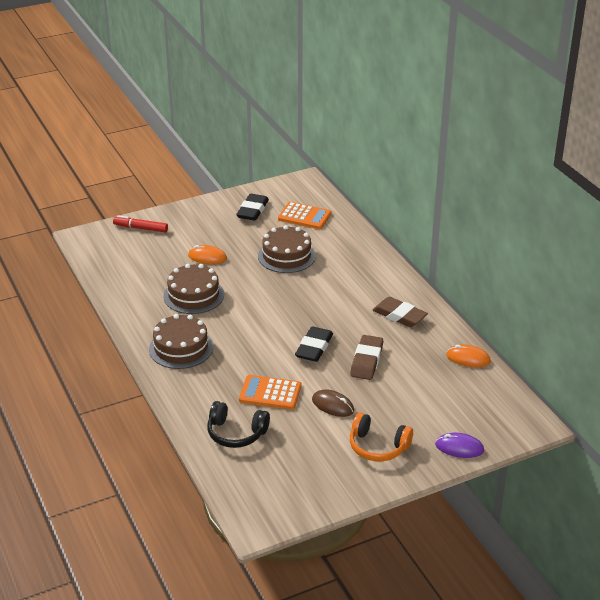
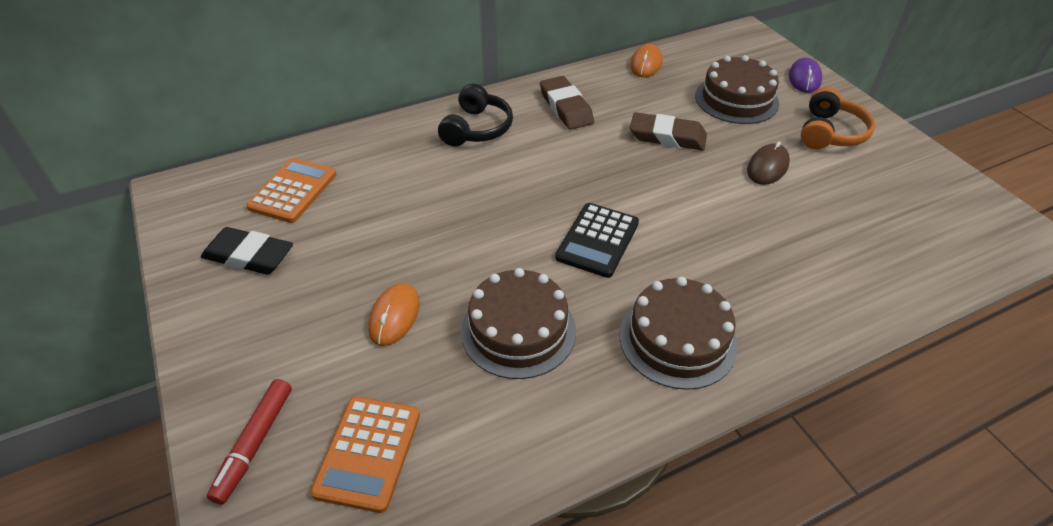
camera: 90 degrees left, 10 degrees up
(236, 433) = (865, 260): black headphones -> black headphones (477, 128)
(259, 324) = (597, 240): none -> black calculator
(270, 393) = (762, 225): orange calculator -> orange calculator (368, 453)
(286, 256) = (408, 211): brown cake -> brown cake (736, 99)
(314, 348) = (648, 182): black eraser -> none
(399, 315) = (566, 107): brown eraser -> brown eraser turned 60 degrees counterclockwise

